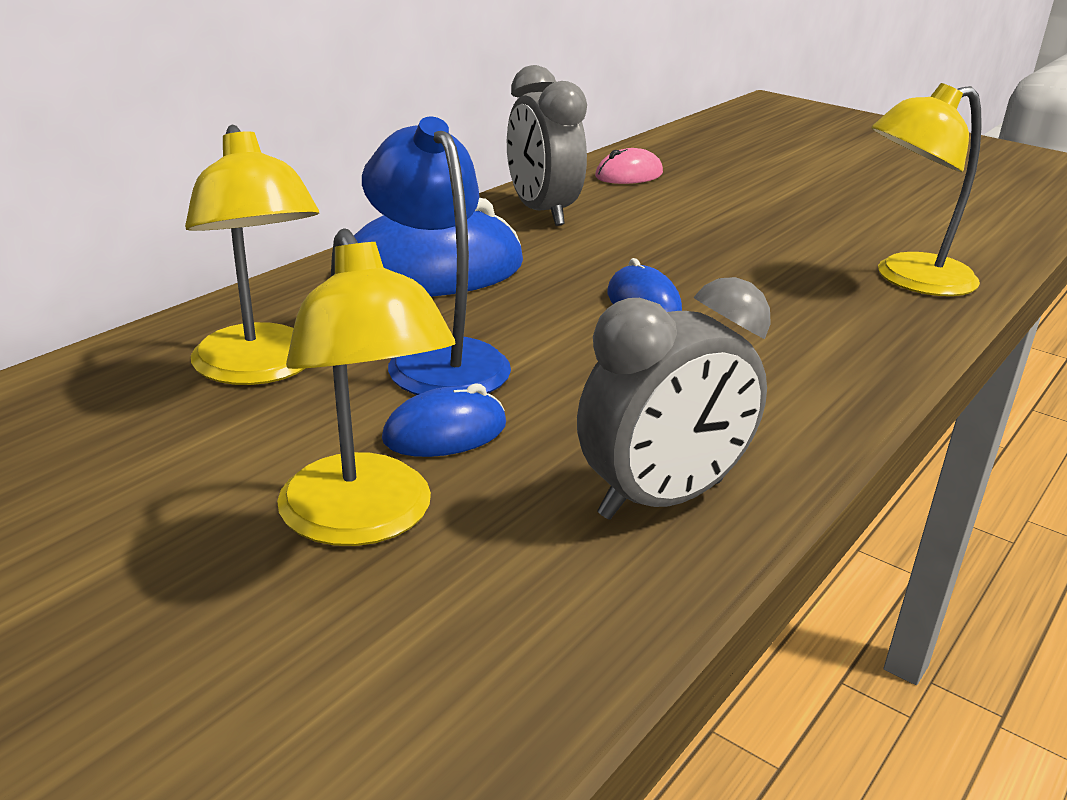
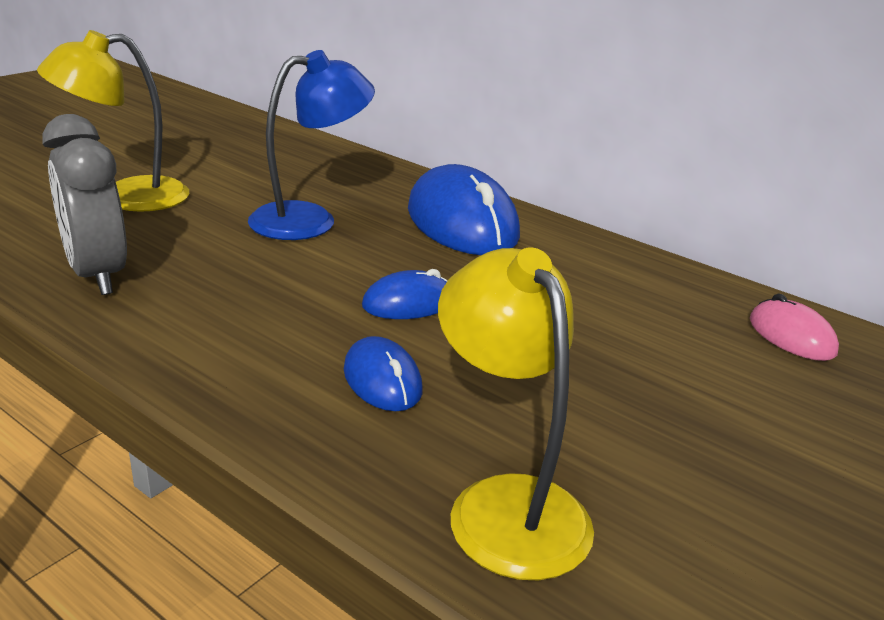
camera: 90 degrees right, 0 degrees up
(260, 369) = (302, 175): yellow lamp -> none
(445, 432) = (209, 218): blue mouse -> blue mouse (382, 380)
(542, 212) = (624, 274): grey clock -> none

